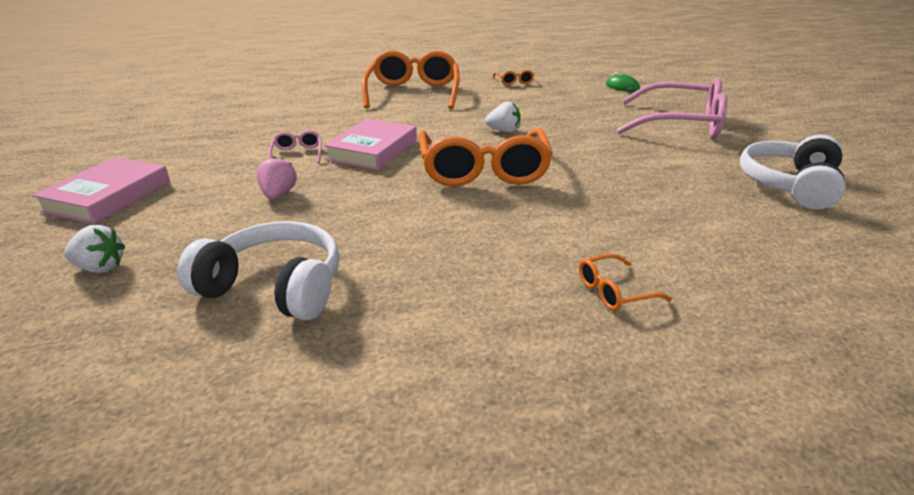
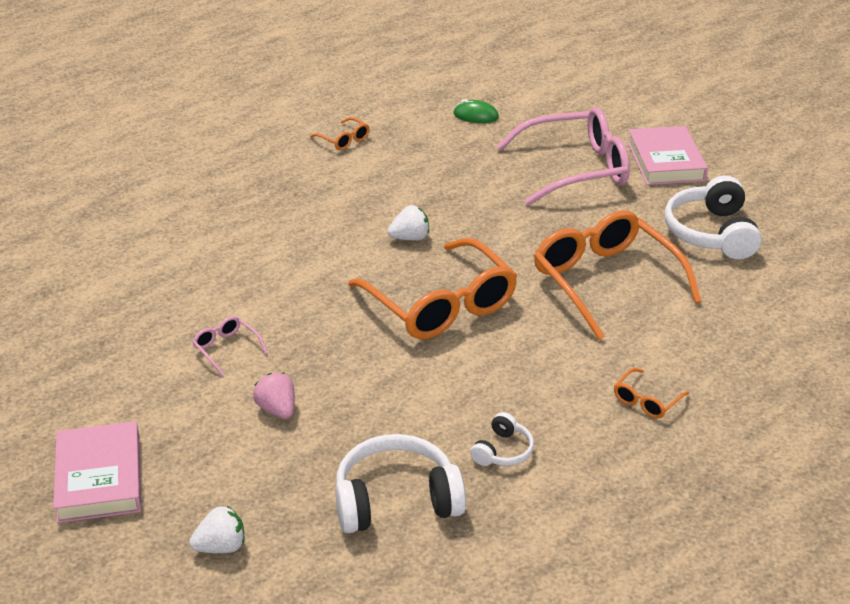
camera: 30 degrees left, 5 degrees up
(373, 150) = (301, 314): pink book -> pink book (665, 161)
(413, 93) = (242, 199): orange glasses -> orange glasses (605, 282)
(418, 283) = (503, 451): none -> white headphones

